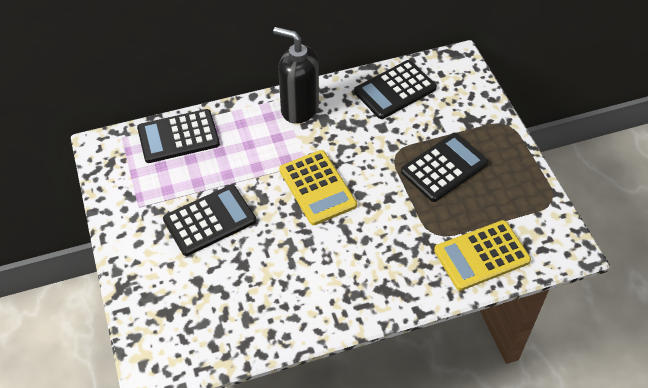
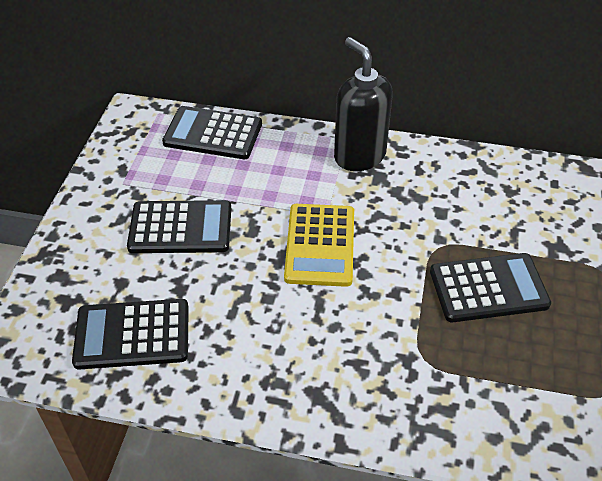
camera: 30 degrees right, 5 degrees down
(395, 90) = (484, 179): black calculator -> black calculator (132, 334)
(481, 255) = (468, 415): yellow calculator -> none

